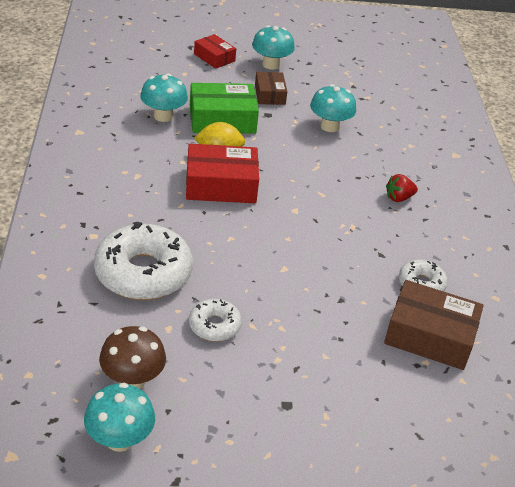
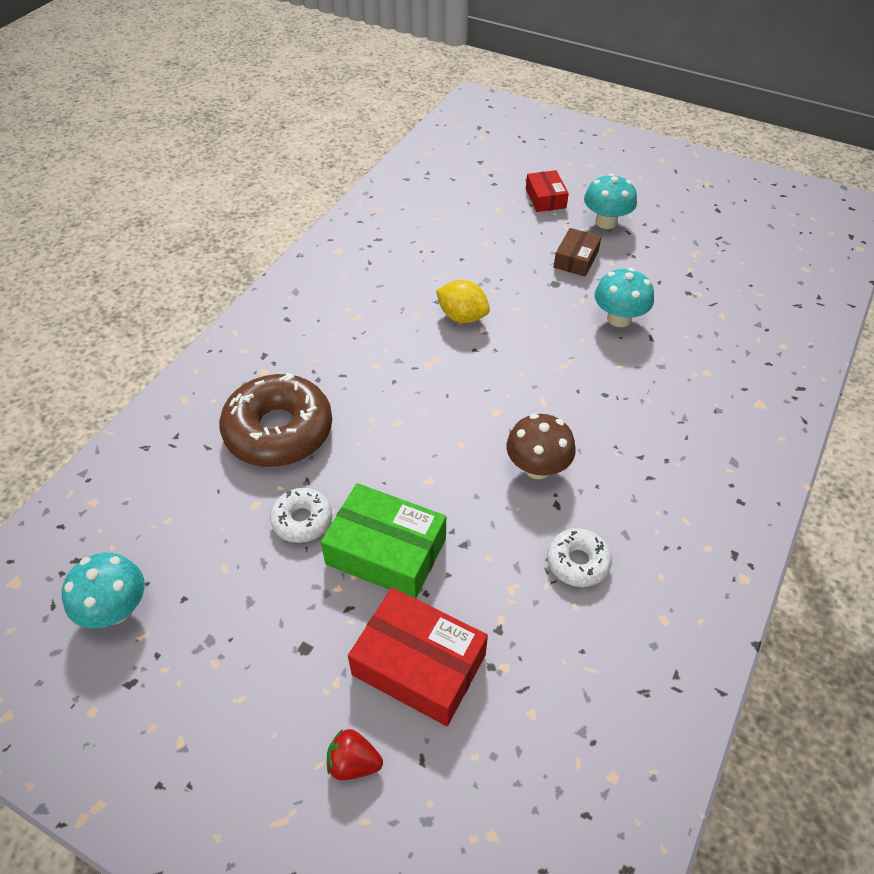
camera: 35 degrees right, 10 degrees up
(132, 379) = (177, 548): brown mushroom -> brown mushroom (537, 467)
(143, 273) = (279, 431): white donut -> brown donut
(163, 116) = (436, 255): turquoise mushroom -> none
(221, 185) = (436, 354): red box -> red box (419, 664)
(222, 119) = (497, 275): green box -> green box (386, 551)
(399, 198) = (636, 438): red strawberry -> red strawberry (353, 763)
(430, 335) = (536, 635): brown box -> none

